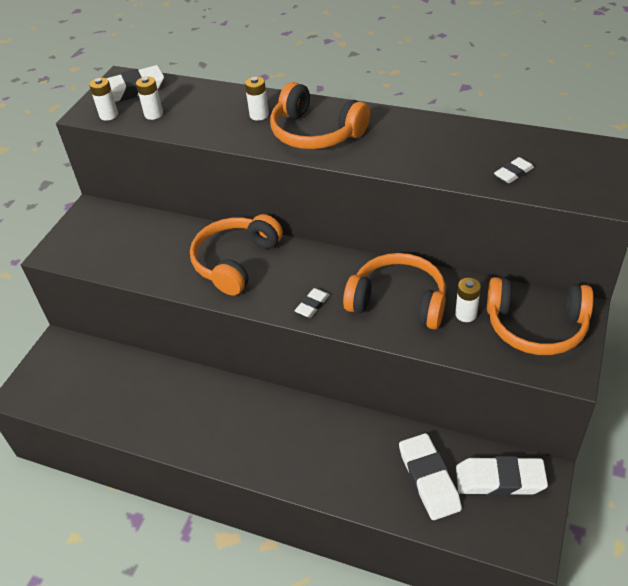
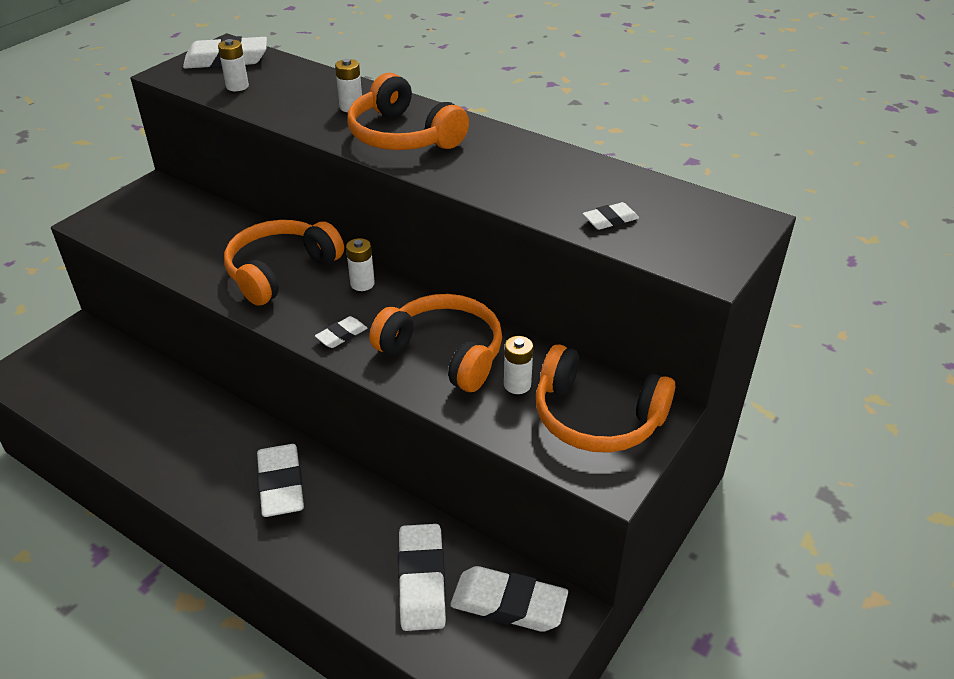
camera: 10 degrees right, 5 degrees down
(109, 115) = (189, 79): white battery -> white battery (362, 284)
(287, 432) = (281, 485): none -> white eraser

